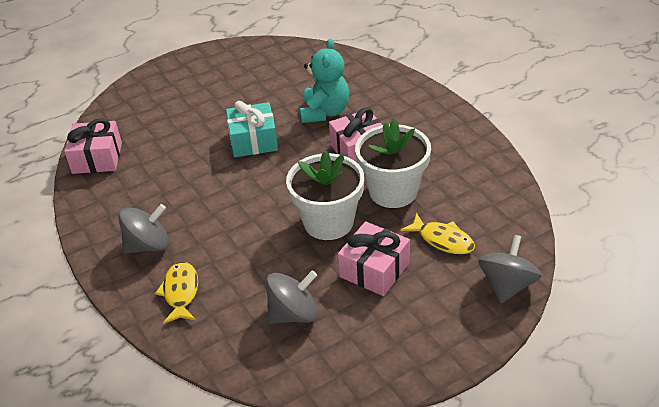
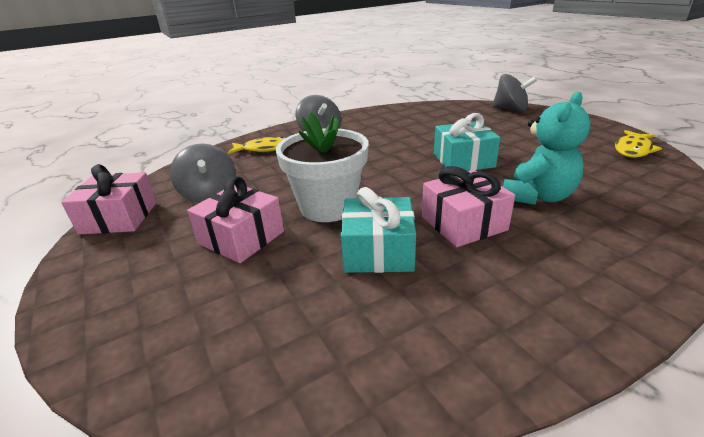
camera: 90 degrees right, 10 degrees down
(97, 158) = (424, 109): pink gift -> pink gift (119, 218)
(325, 112) = (537, 196): turquoise teddy bear -> turquoise teddy bear turned 60 degrees counterclockwise
(393, 191) = (378, 251): white flower pot -> turquoise gift
(443, 240) = (269, 295): yellow fish -> yellow fish (633, 150)
(507, 285) = (141, 365): grey spinning top -> grey spinning top (510, 109)

